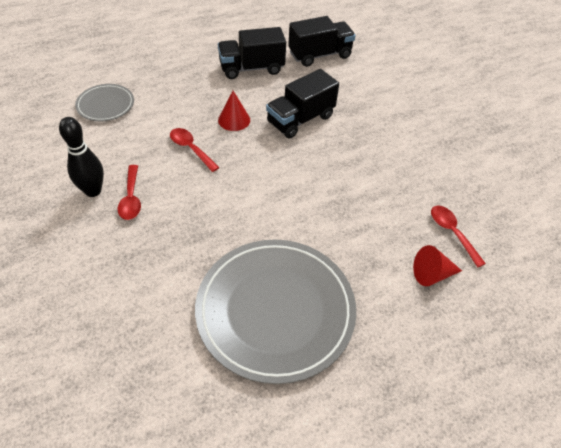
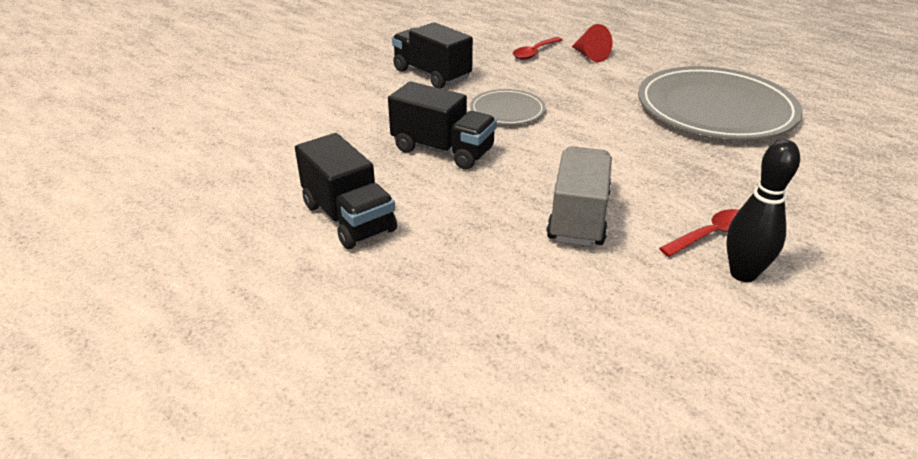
camera: 110 degrees left, 15 degrees down
(105, 105) = (569, 351): grey plate -> grey plate (507, 110)
(191, 149) = (578, 217): red spoon -> grey truck
(234, 120) = (487, 199): red cone -> none
(319, 55) = (276, 166): black truck -> black truck (431, 75)

